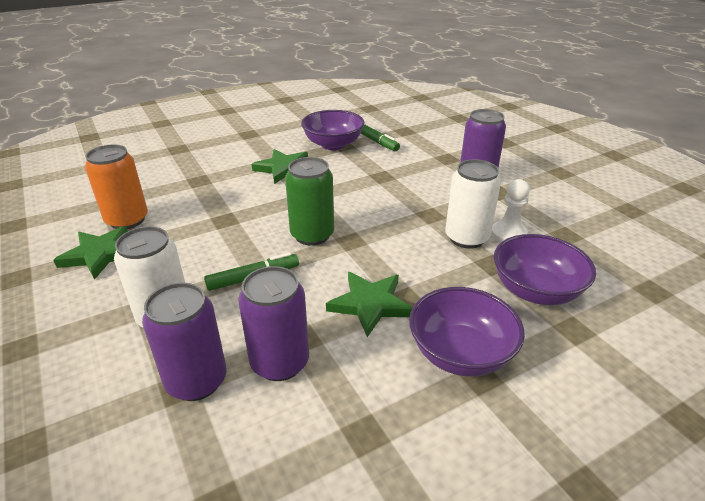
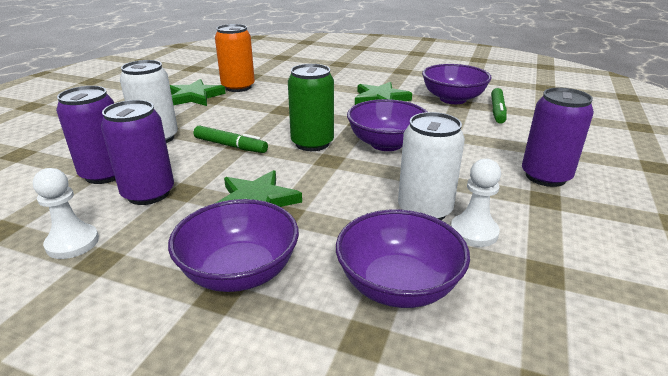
camera: 50 degrees right, 5 degrees down
(315, 445) = (72, 243): none -> white pawn
(360, 205) = (386, 144): none -> purple bowl

